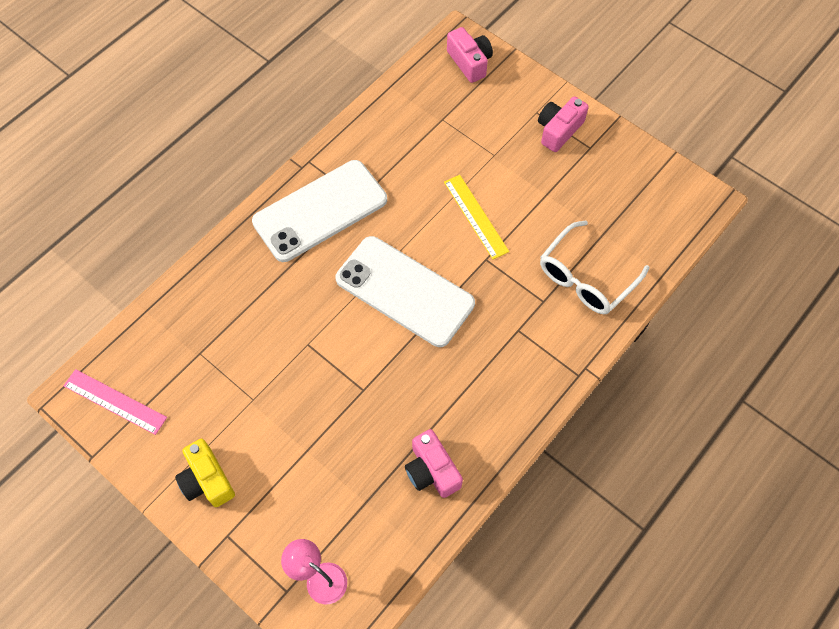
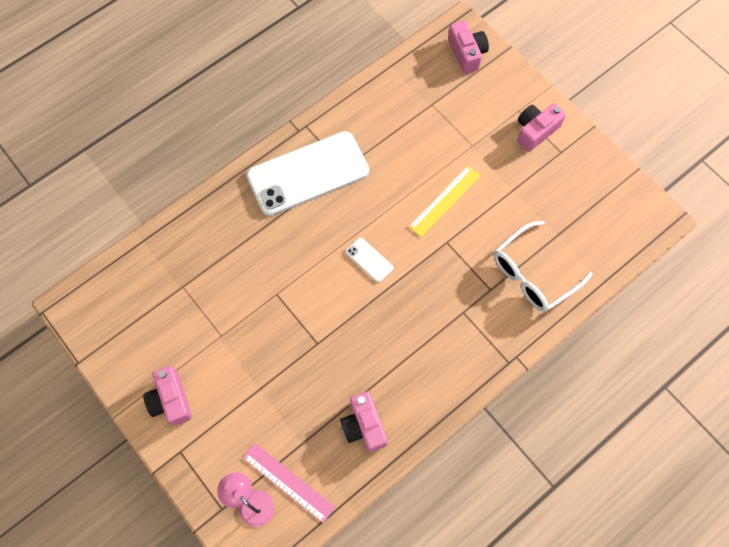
camera: 10 degrees right, 5 degrees up
(115, 402) = (104, 317): pink ruler -> pink ruler (288, 482)
(207, 480) = (171, 400): yellow camera -> pink camera
(404, 291) = (369, 260): white phone -> white phone, size x0.40
(475, 216) = (444, 201): yellow ruler -> yellow ruler turned 60 degrees clockwise

